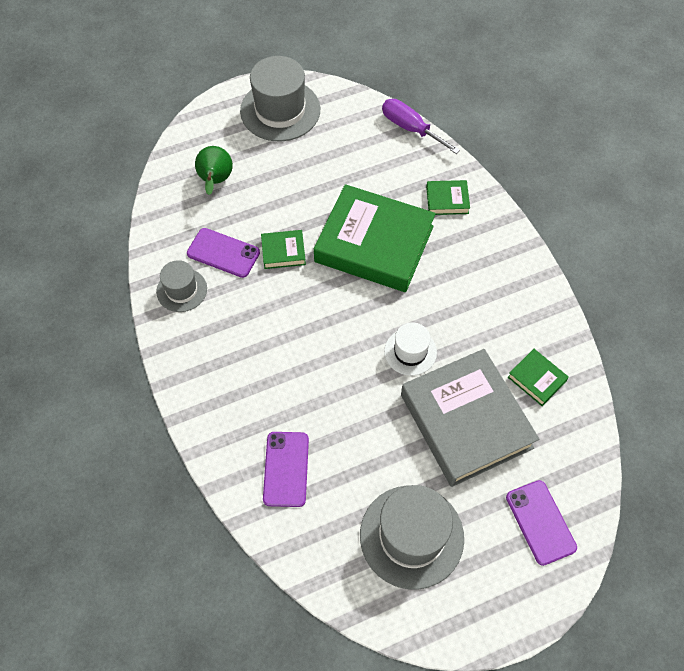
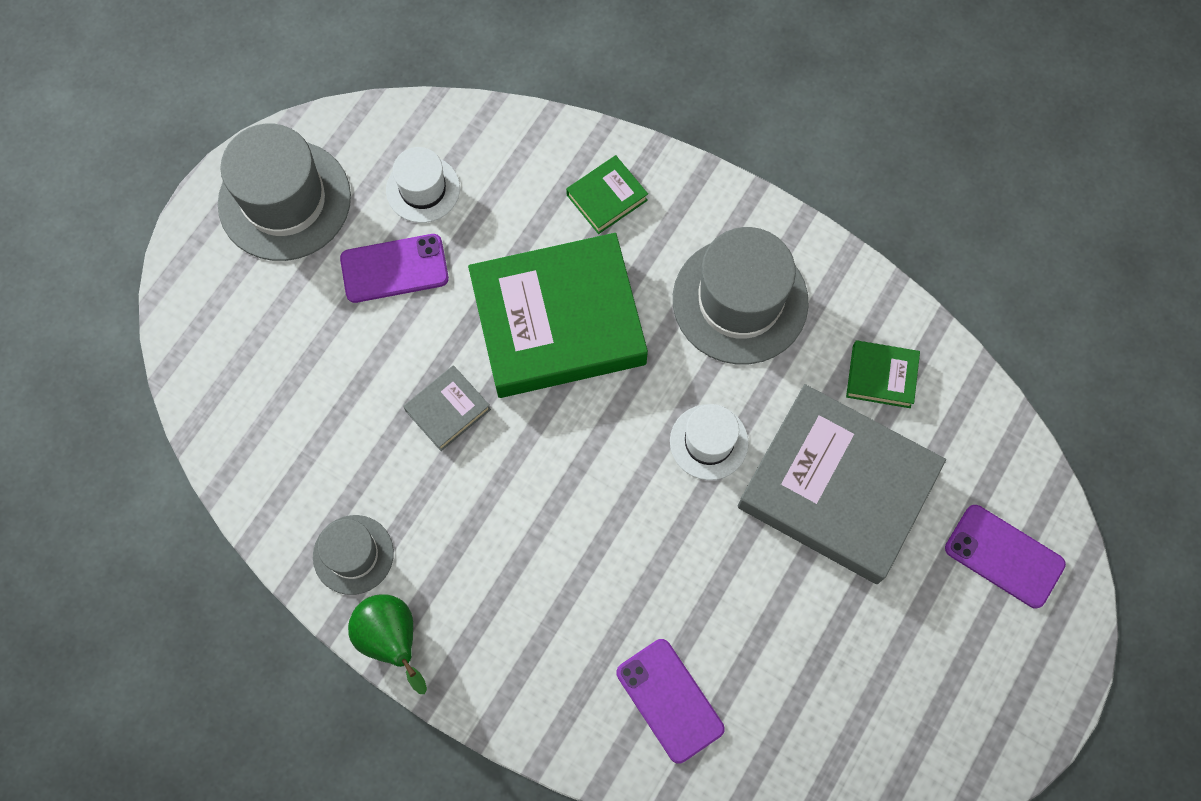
camera: 35 degrees left, 10 degrees up
(215, 181) = (276, 365): green pear -> green pear (392, 639)
(223, 253) = (368, 464): purple phone -> purple phone (394, 268)
(283, 252) = (448, 410): green book -> grey book
(353, 143) = (423, 189): none -> white hat
(410, 128) = (484, 119): purple screwdriver -> none
(411, 536) = (875, 677): grey hat -> grey hat (740, 301)

